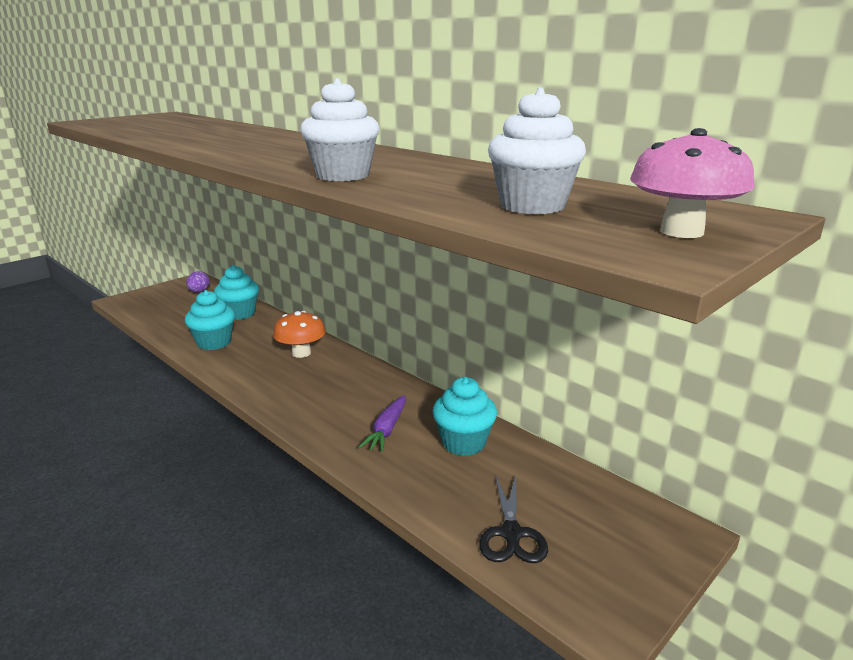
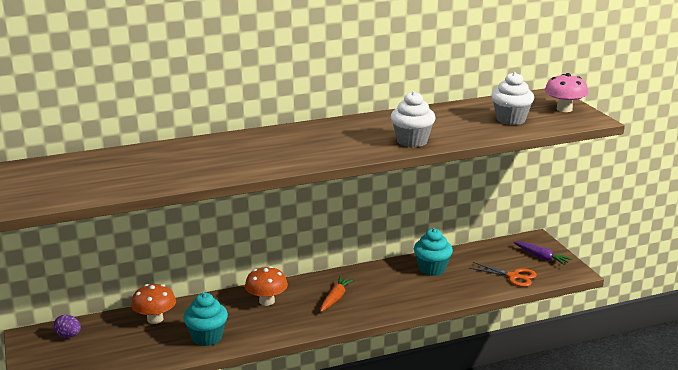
camera: 65 degrees left, 0 degrees up
(240, 313) = (155, 319): turquoise cupcake -> orange mushroom
(331, 390) = (335, 298): none -> orange carrot
(387, 430) = (401, 289): purple carrot -> purple carrot (541, 257)
(511, 534) = (513, 276): black scissors -> orange scissors

